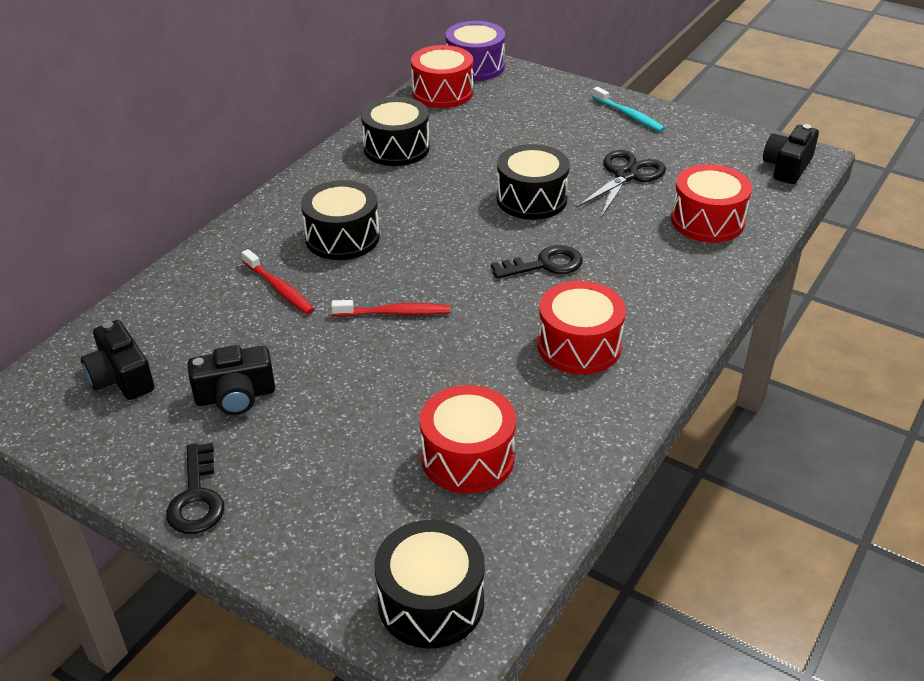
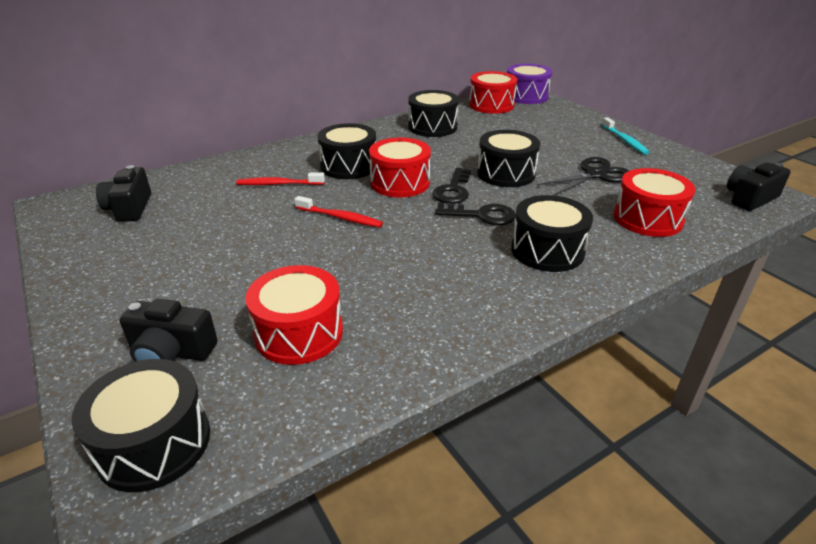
camera: 25 degrees right, 5 degrees down
(197, 498) = (85, 295): black key -> black key (453, 190)
(235, 396) = (182, 238): black camera -> black camera (171, 352)
(279, 288) = (278, 184): red toothbrush -> red toothbrush turned 105 degrees clockwise
(579, 346) = (464, 278): red drum -> red drum (400, 183)
(636, 289) = (547, 250): none -> black drum

